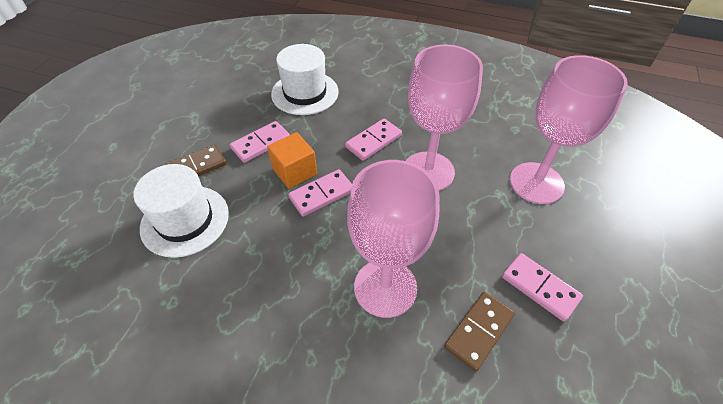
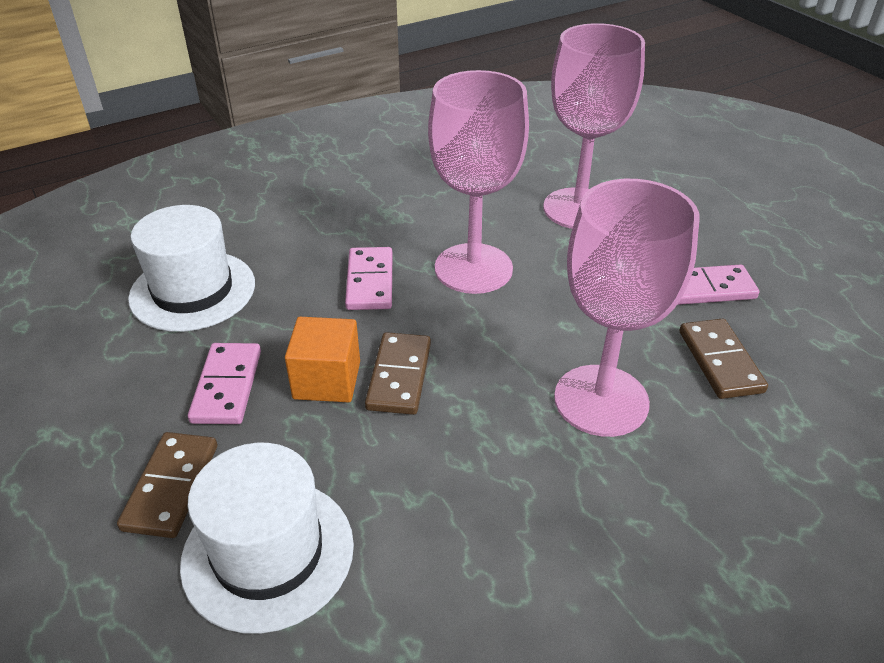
camera: 50 degrees left, 10 degrees down
(321, 194) = (399, 376): pink domino -> brown domino

